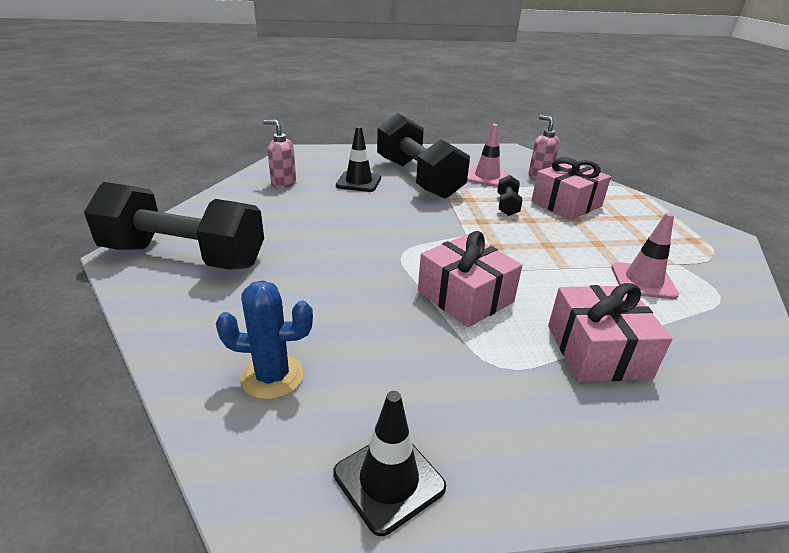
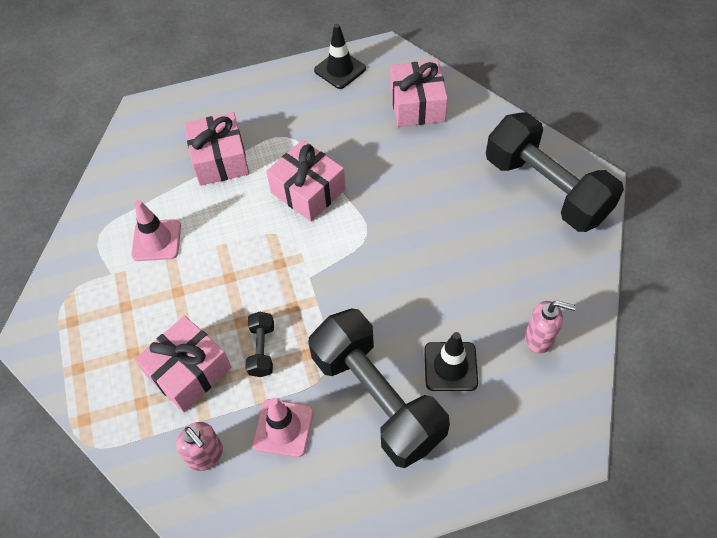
camera: 175 degrees right, 25 degrees up
(184, 256) = (546, 189): black dumbbell -> black dumbbell turned 45 degrees clockwise
(272, 377) = (417, 105): blue cactus -> pink gift

